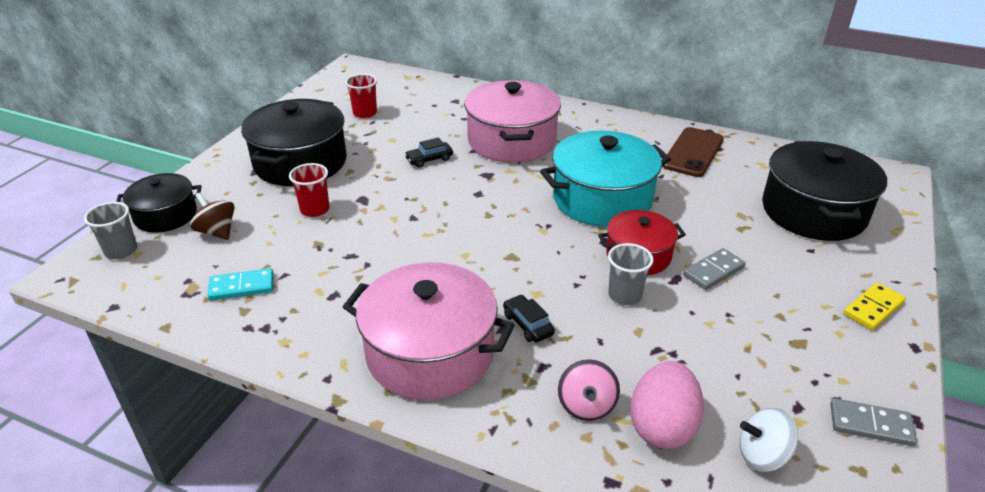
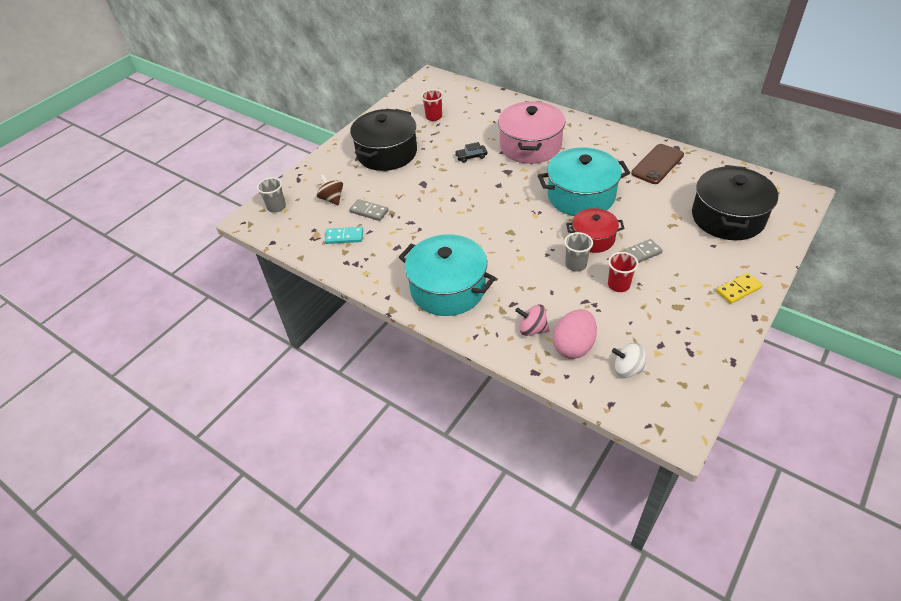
camera: 15 degrees right, 10 degrees up
(165, 215) = (302, 185): black pot -> none
(315, 209) = (392, 188): red cup -> red cup (618, 285)
(430, 353) = (448, 288): pink pot -> turquoise pot
(528, 324) = (510, 277): black car -> none
(586, 406) = (532, 329): pink spinning top -> pink spinning top turned 90 degrees clockwise
(870, 425) = (702, 360): grey domino -> grey domino (369, 211)

